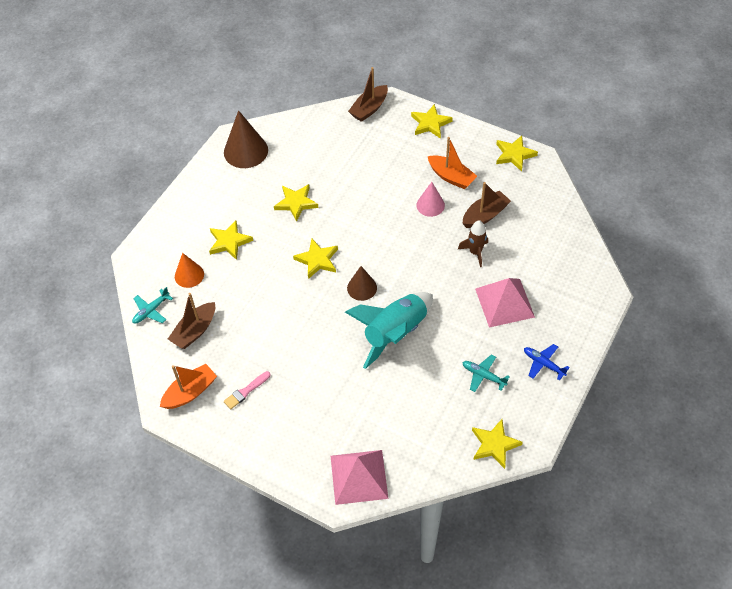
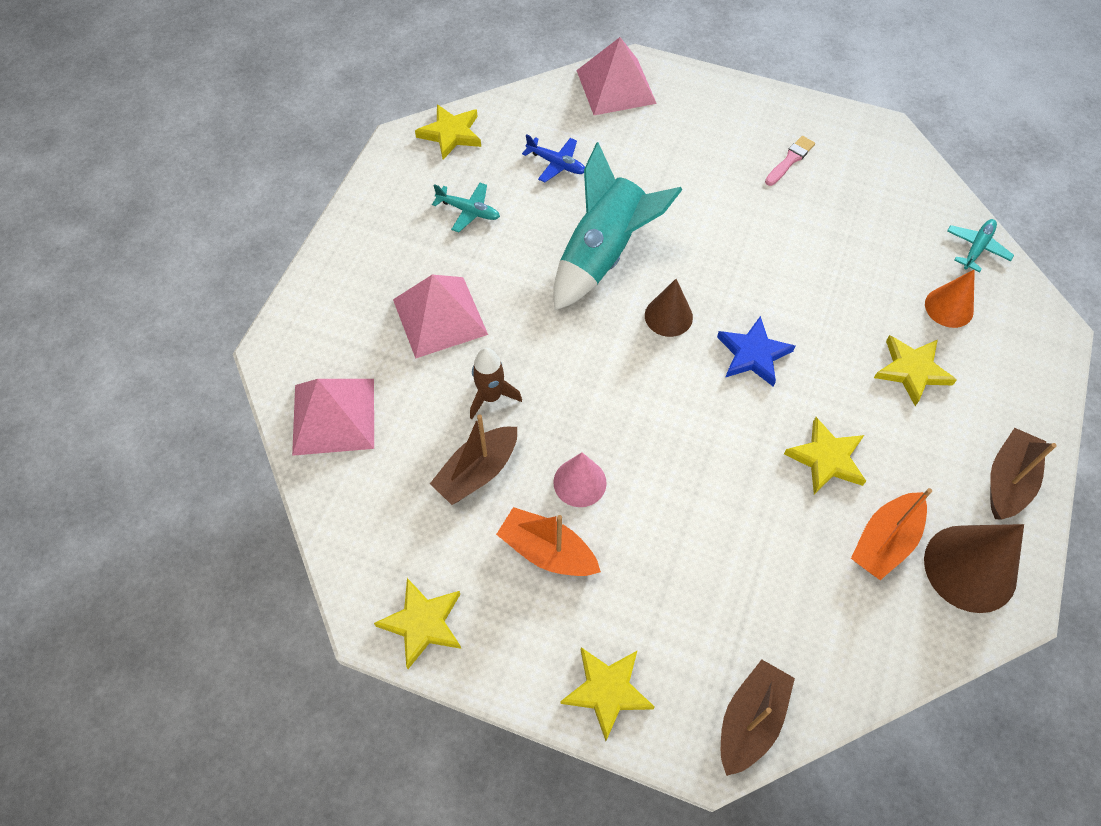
camera: 170 degrees right, 5 degrees up
(190, 392) = (863, 152): orange boat -> orange boat (884, 541)
(195, 331) = (897, 227): brown boat -> brown boat (1008, 481)
(317, 260) = (753, 354): yellow star -> blue star
(543, 364) = (383, 235): blue plane -> blue plane (556, 164)
(566, 251) = (333, 416): none -> pink pyramid

